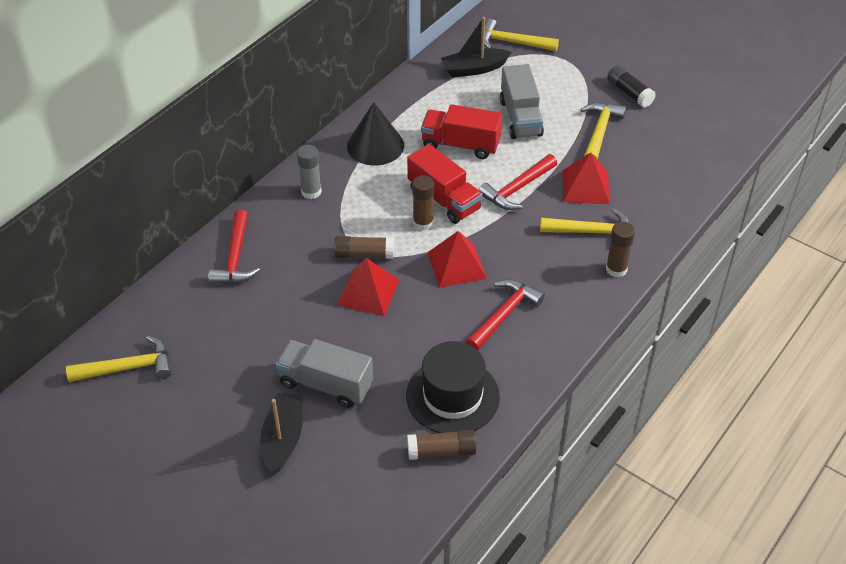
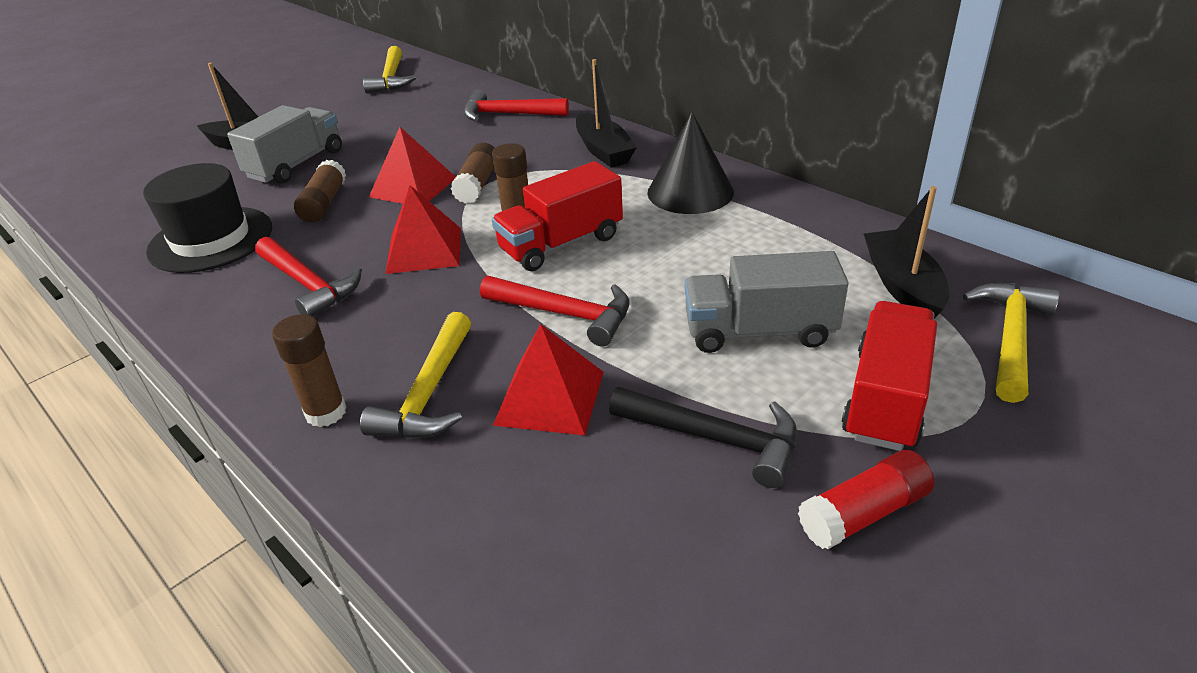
camera: 100 degrees right, 10 degrees down
(311, 192) = (603, 150): grey glue stick -> black boat
(441, 451) = (143, 230): brown glue stick -> brown glue stick (324, 203)
(460, 145) = (686, 263): red truck -> red truck (886, 398)
(517, 189) = (565, 314): red hammer -> red hammer turned 150 degrees clockwise
(599, 131) = (715, 439): yellow hammer -> black hammer
(629, 93) = (863, 513): black glue stick -> red glue stick

